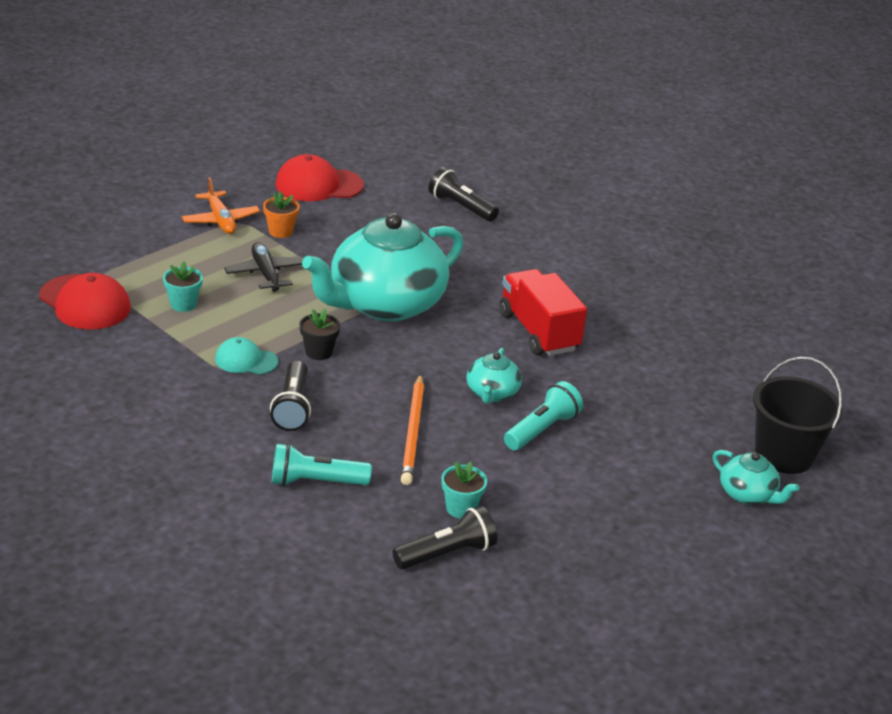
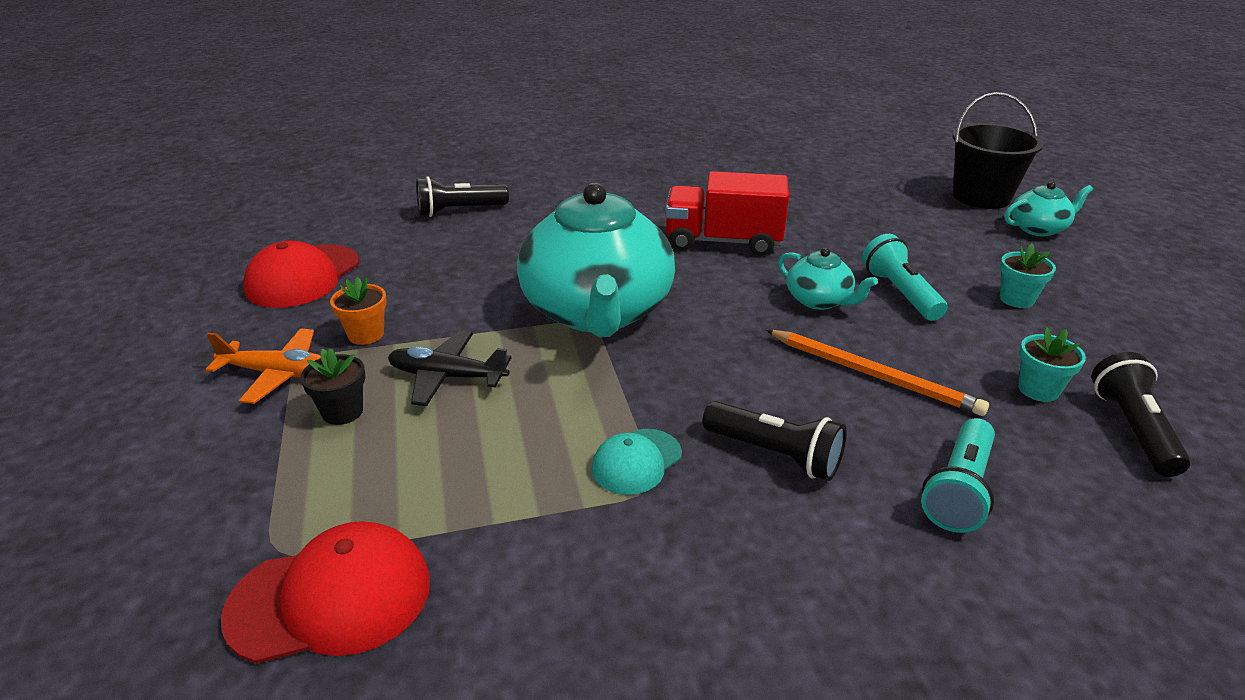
camera: 55 degrees left, 0 degrees up
(183, 304) = (446, 478): turquoise flower pot -> turquoise flower pot (1016, 299)
(318, 352) = (661, 391): black flower pot -> black flower pot (342, 412)

